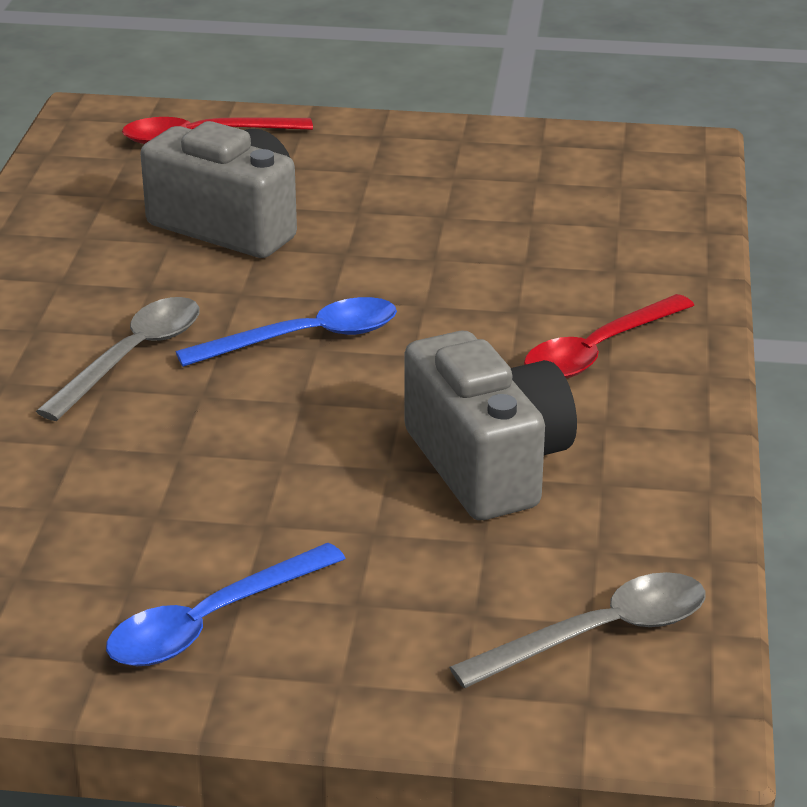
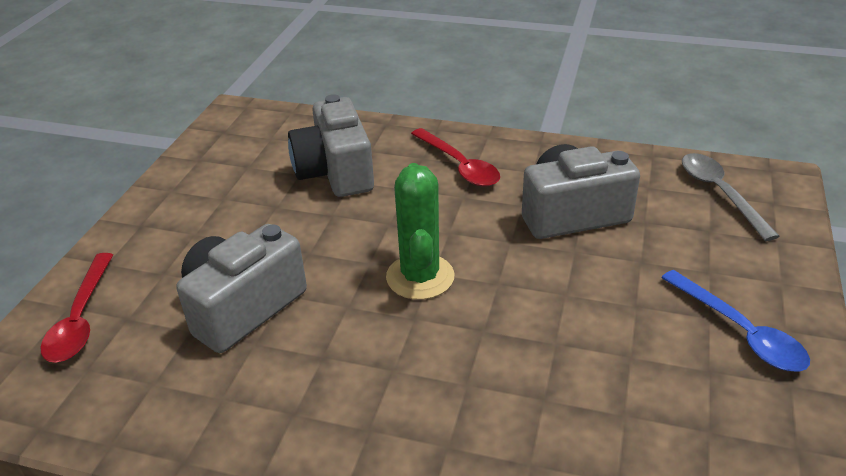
camera: 80 degrees left, 5 degrees up
(132, 357) = (426, 366): grey spoon -> none
(305, 339) = (420, 277): blue spoon -> green cactus
(544, 248) = (335, 172): none -> grey camera

